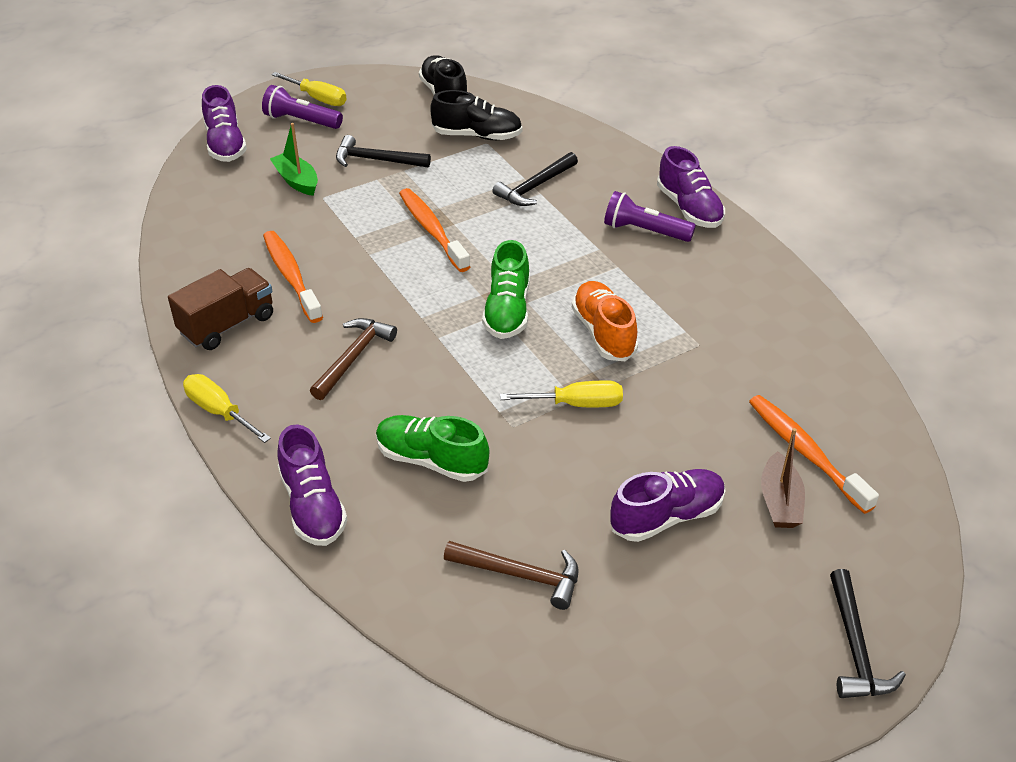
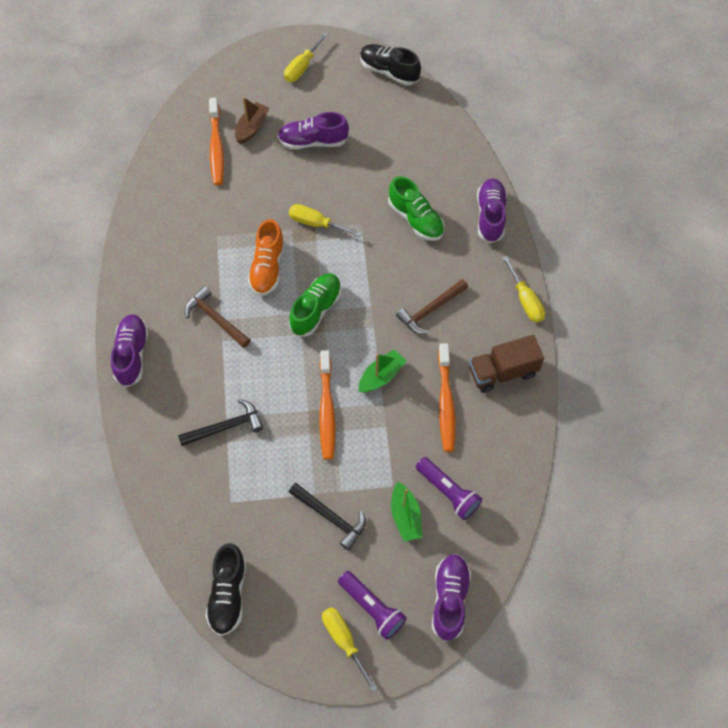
camera: 155 degrees left, 20 degrees up
(384, 275) = (381, 376): none -> green boat
(477, 136) = (233, 515): black shoe -> black shoe (389, 71)
(520, 575) = (402, 140): brown hammer -> brown hammer (216, 319)
(644, 231) = (179, 345): purple flashlight -> purple flashlight (448, 492)
(788, 644) = (302, 67): none -> yellow screwdriver
(855, 647) = (275, 55): black hammer -> none

